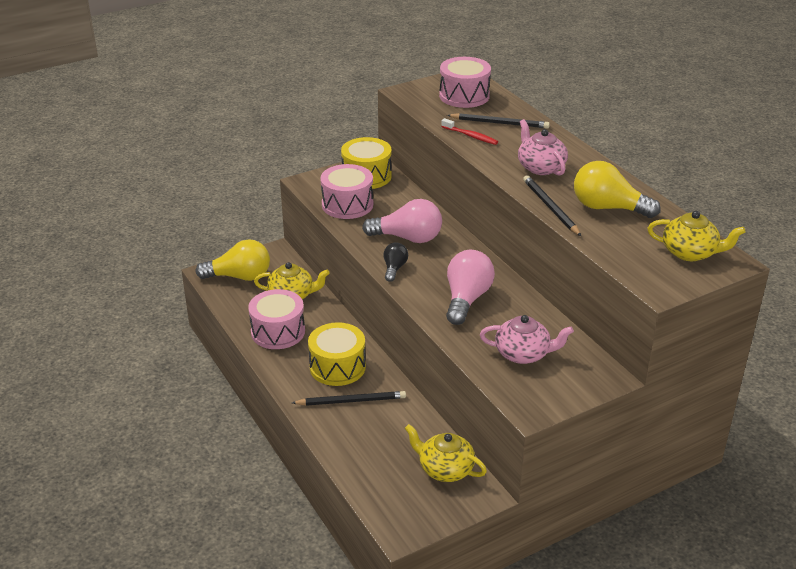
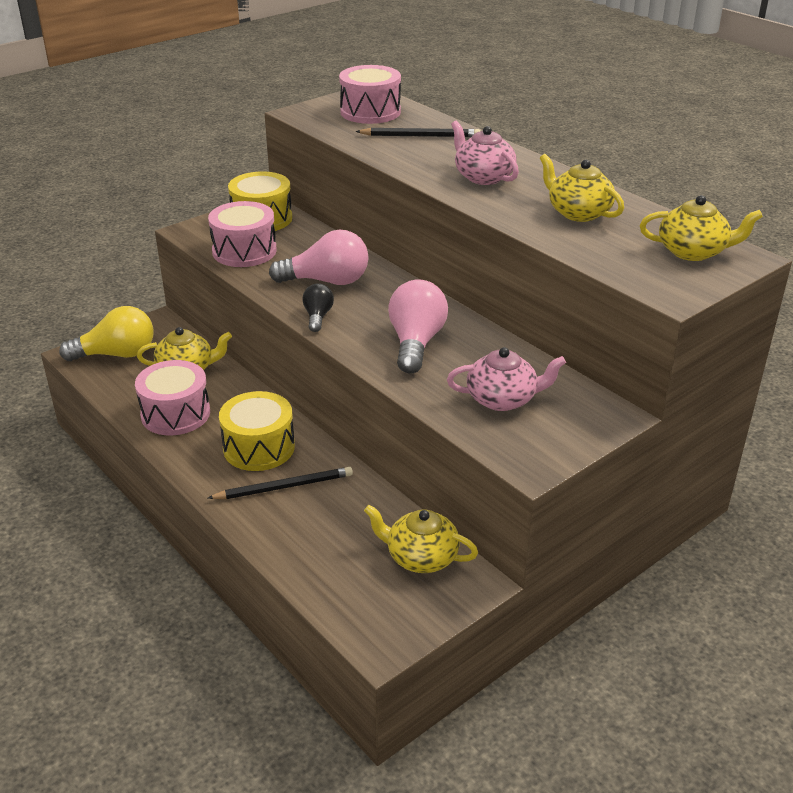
camera: 10 degrees left, 0 degrees up
(470, 136) = (389, 151): red toothbrush -> none
(550, 207) = (508, 218): black pencil -> none
(608, 208) = (578, 212): yellow light bulb -> yellow teapot

